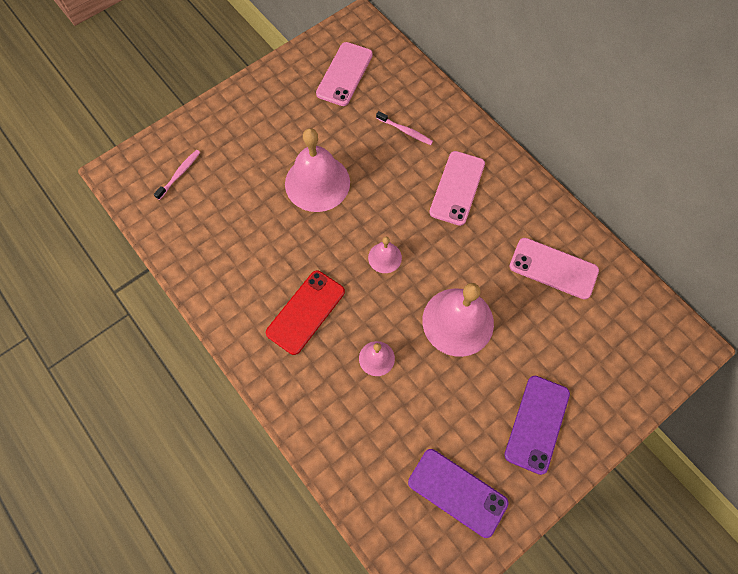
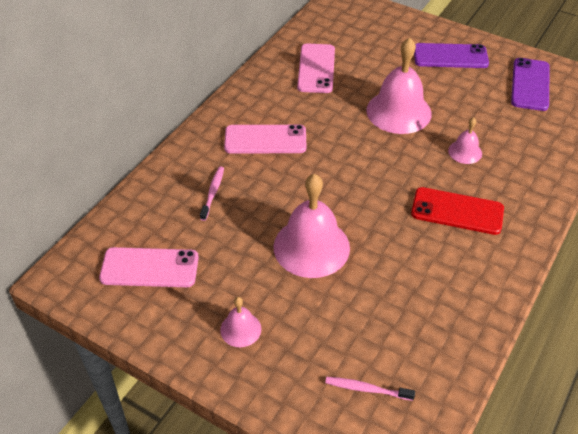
camera: 110 degrees left, 20 degrees down
(385, 257) = (367, 171): pink bell -> pink bell (240, 329)

